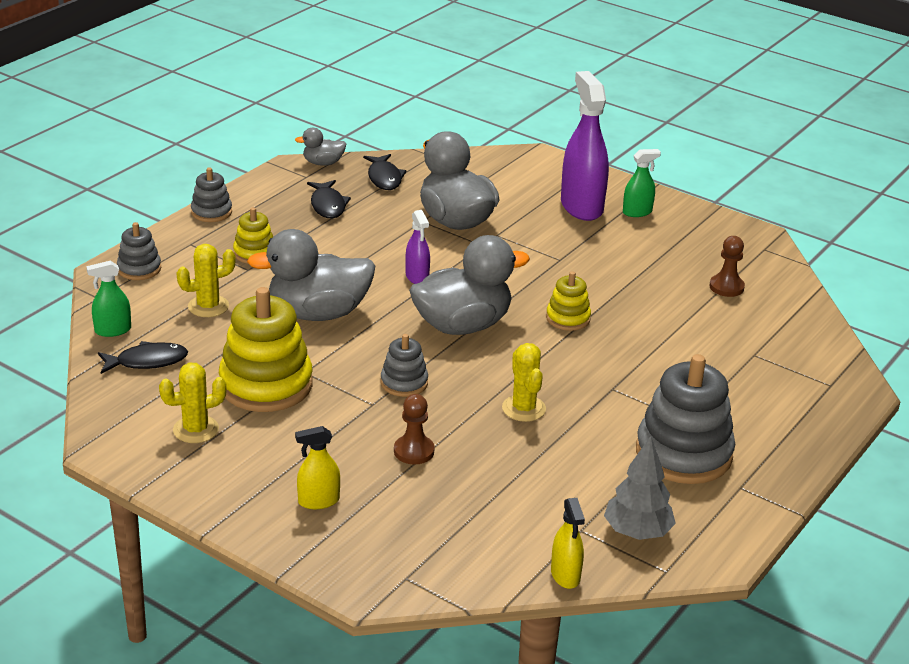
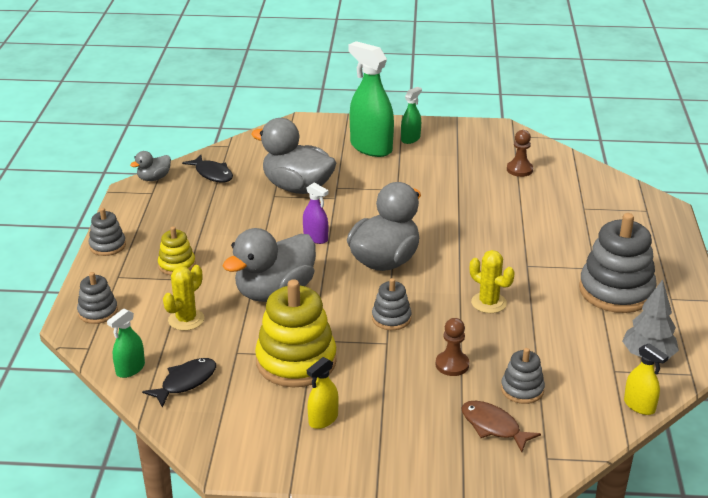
camera: 30 degrees left, 0 degrees up
(196, 429) = (282, 418): yellow cactus -> none
(318, 501) = (429, 431): yellow spray bottle -> yellow spray bottle (323, 419)
(328, 205) = (192, 209): black fish -> none
(386, 525) = (493, 426): none -> brown fish
(458, 505) = (522, 389): none -> grey stacking toy
(568, 318) = (447, 228): yellow stacking toy -> none
(581, 206) = (371, 147): purple spray bottle -> green spray bottle

